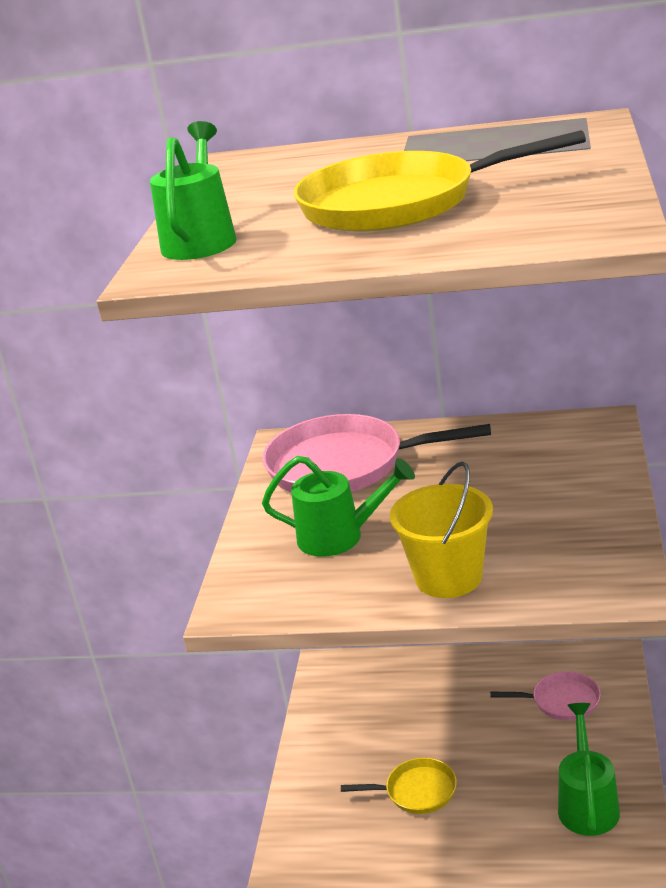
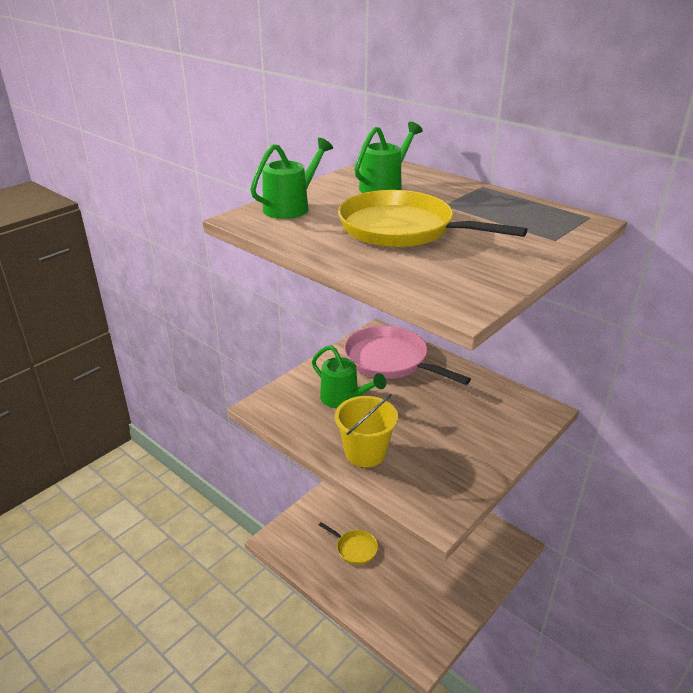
camera: 30 degrees right, 5 degrees up
(562, 701) = (468, 550): pink pan -> none
(587, 803) = (427, 613): green watering can -> green watering can (385, 186)

